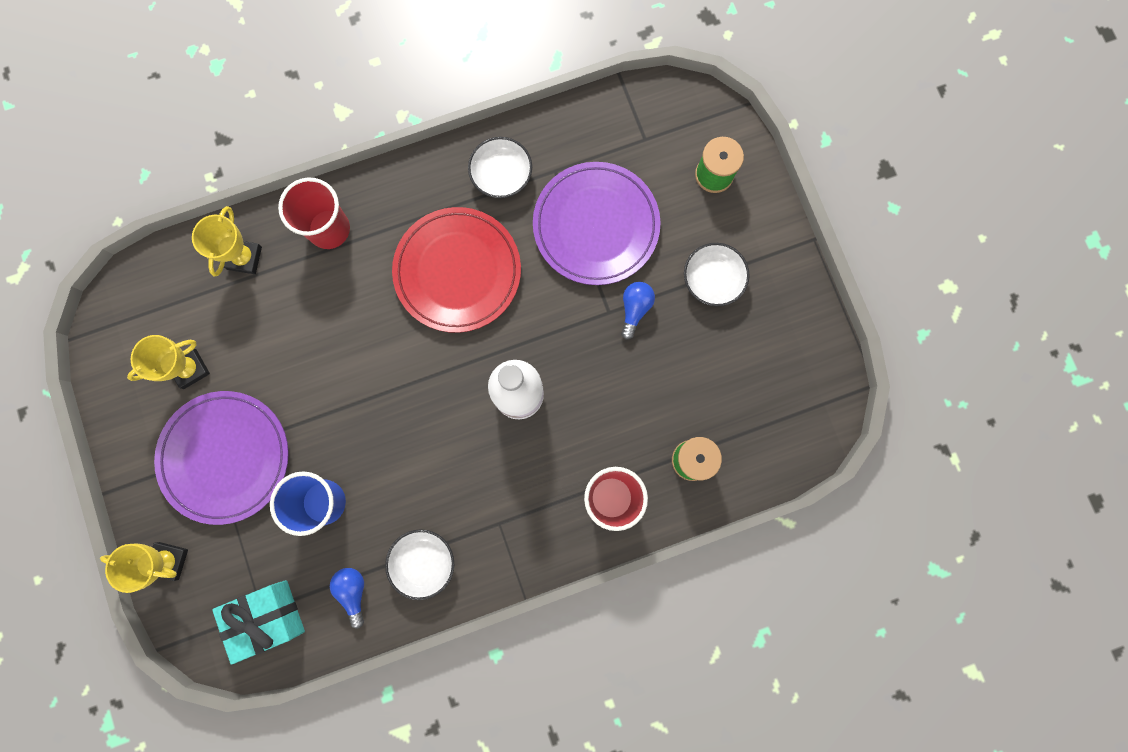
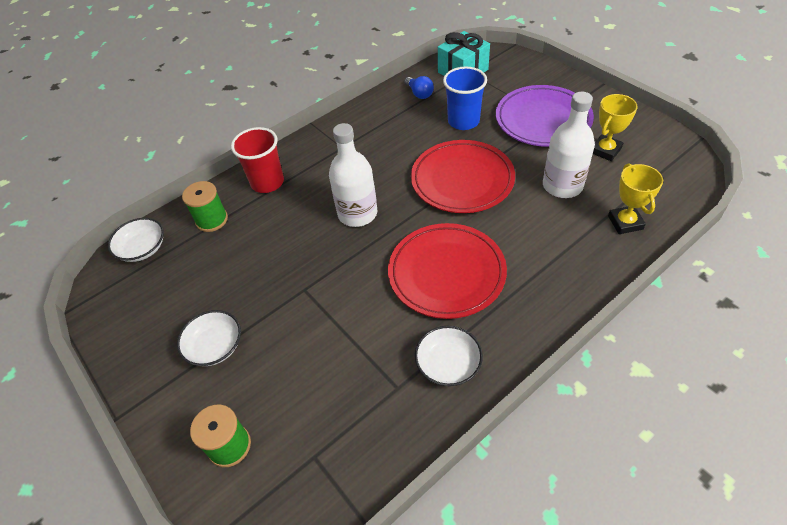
camera: 165 degrees right, 30 degrees down
(169, 560) = (538, 72): yellow trophy -> none
(273, 336) = (562, 186): none -> white bottle
(329, 229) = (574, 265): red cup -> none
(378, 395) = (462, 180): none -> red plate
(423, 562) = (383, 117): white bowl -> white bowl (142, 249)
(596, 226) = (338, 352): purple plate -> none
(635, 309) = (282, 299): blue light bulb -> none

